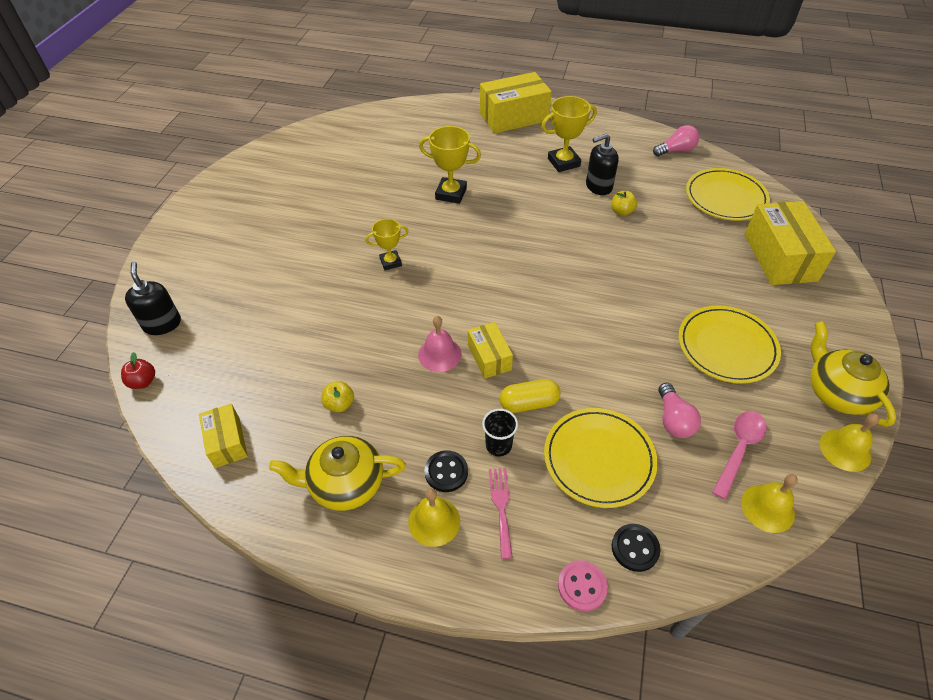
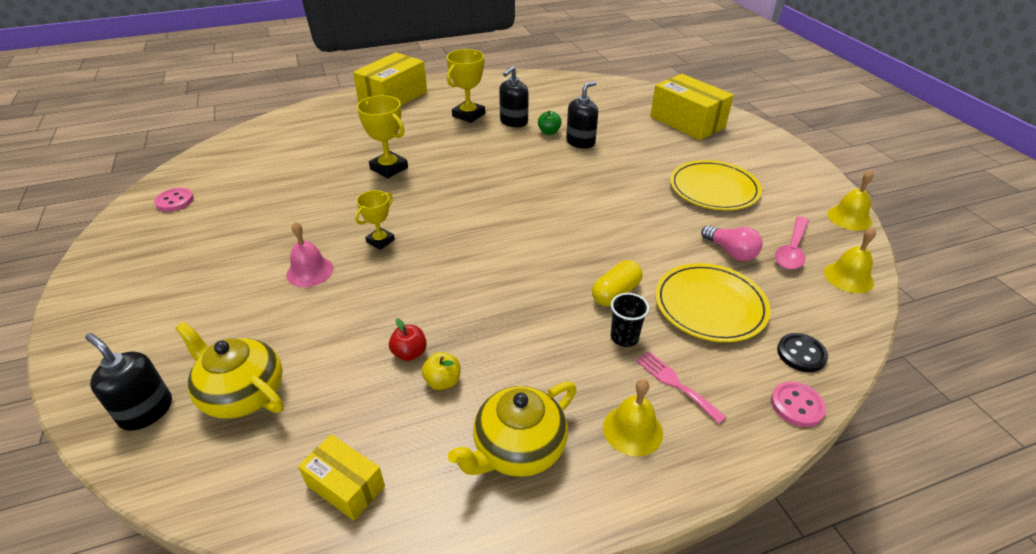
camera: 35 degrees left, 10 degrees down
(143, 382) = (170, 484): red apple -> red apple (409, 353)
(282, 160) = (175, 201): none -> pink button
(439, 354) = (501, 293): pink bell -> pink bell (310, 271)
(446, 472) = (602, 383): black button -> none
(451, 193) = (389, 168): yellow trophy -> yellow trophy turned 60 degrees clockwise
(489, 357) = (547, 275): yellow box -> none
(622, 211) = (549, 132): yellow apple -> green apple
(642, 235) = (580, 142): none -> black soap dispenser
(676, 150) = (548, 81): pink light bulb -> none
(725, 198) = (614, 99): yellow plate -> none
(739, 450) = (792, 250): pink spoon -> pink spoon turned 150 degrees counterclockwise
(837, 392) = (807, 186): yellow teapot -> yellow teapot (242, 393)

